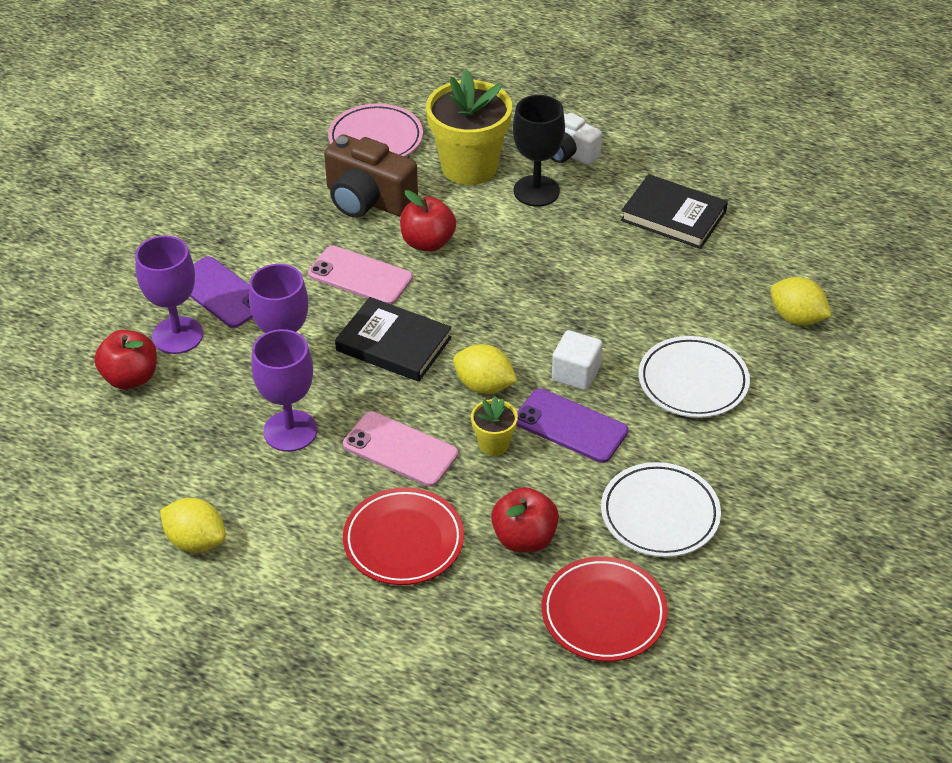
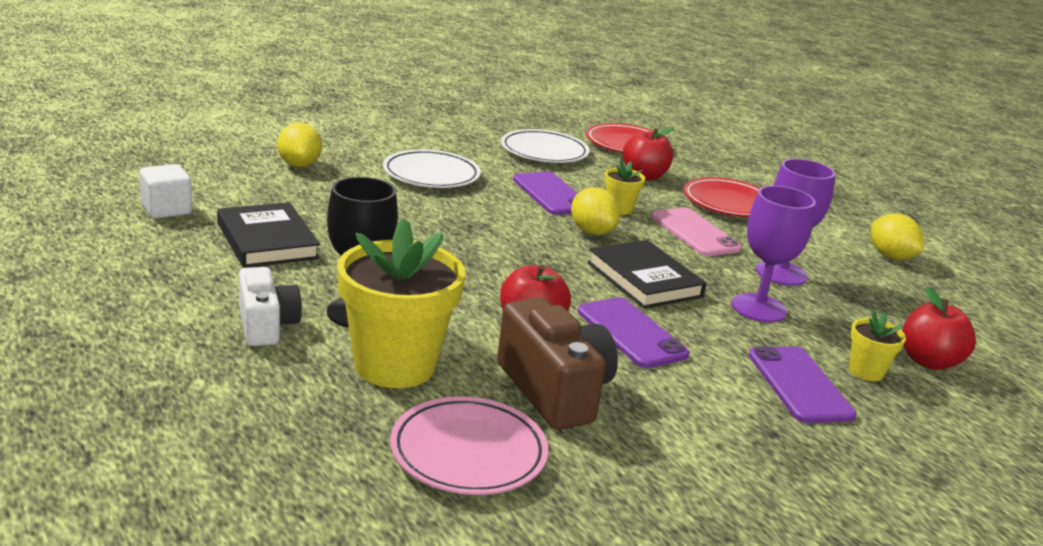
camera: 150 degrees left, 20 degrees down
(177, 335) = (866, 371): purple goblet -> yellow flower pot
(360, 276) = (631, 333): pink phone -> purple phone
(576, 374) = (511, 209): white cube -> white cube (166, 209)

